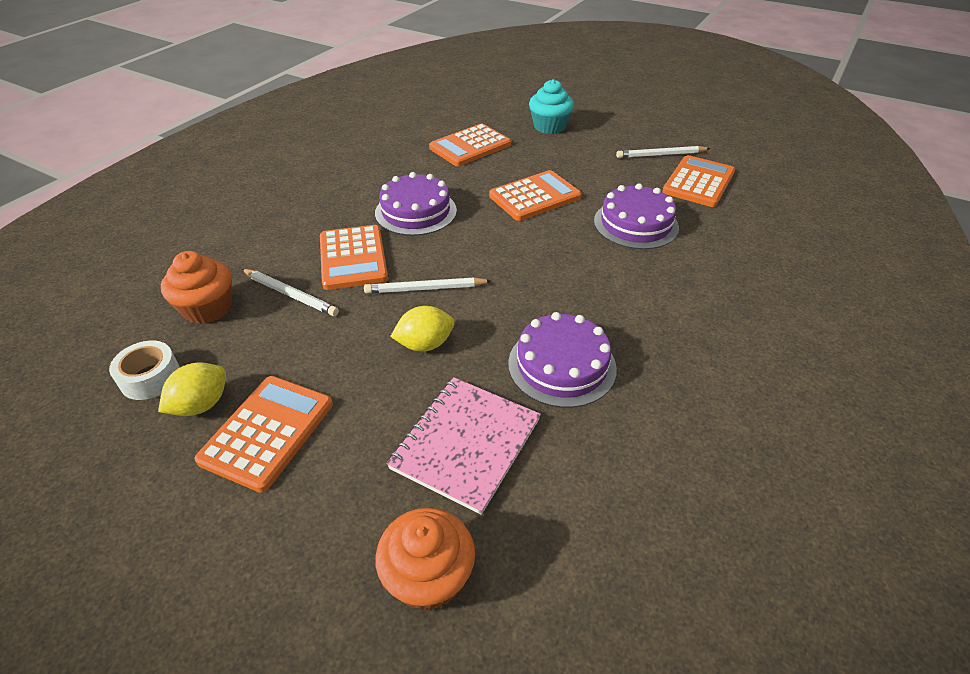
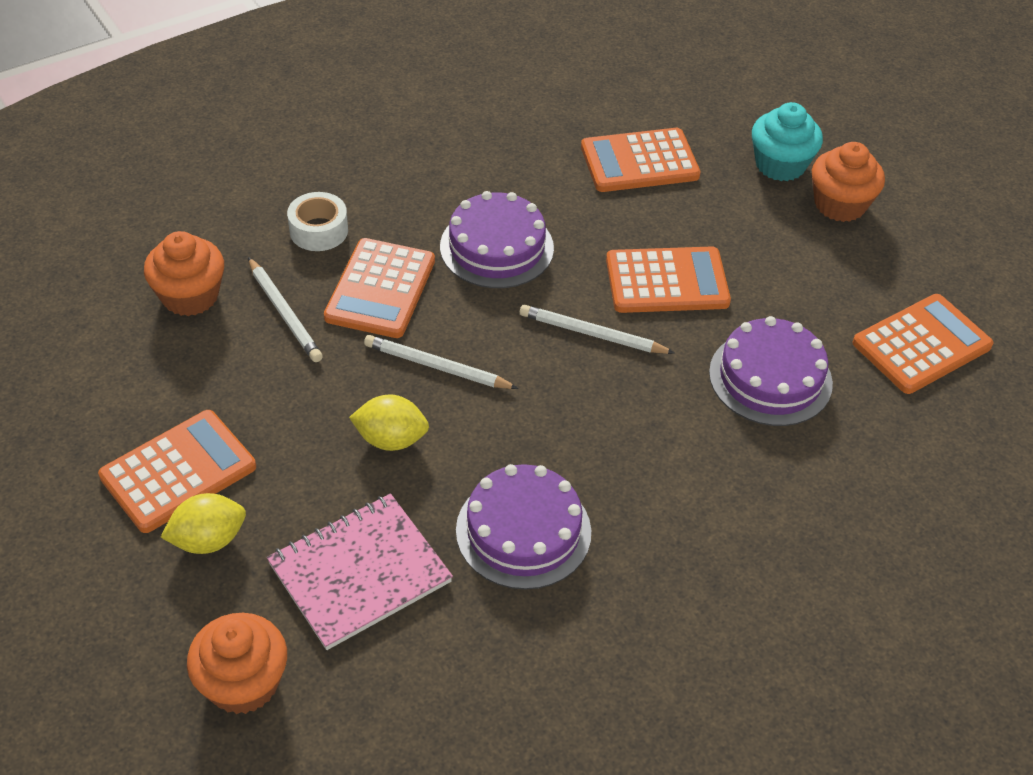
camera: 25 degrees right, 5 degrees up
(150, 378) = (98, 361): white tape -> white tape (319, 230)
(201, 405) = (132, 413): yellow lemon -> yellow lemon (208, 540)
(596, 134) = (840, 204): none -> orange cupcake
(660, 155) = (906, 276): white pencil -> white pencil (592, 334)

